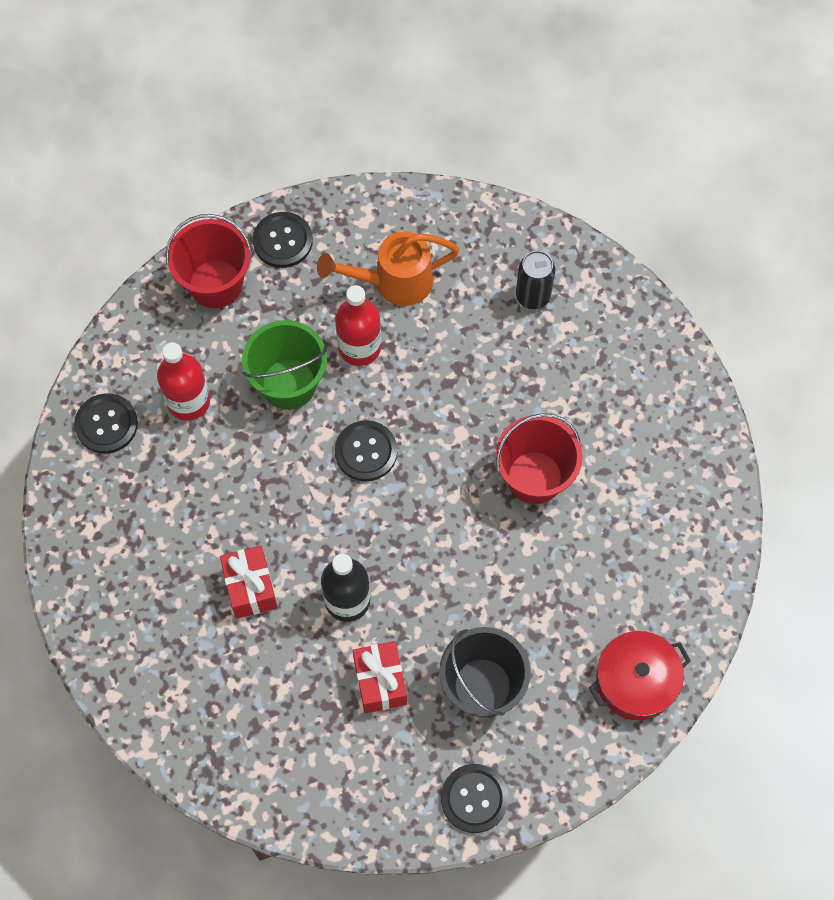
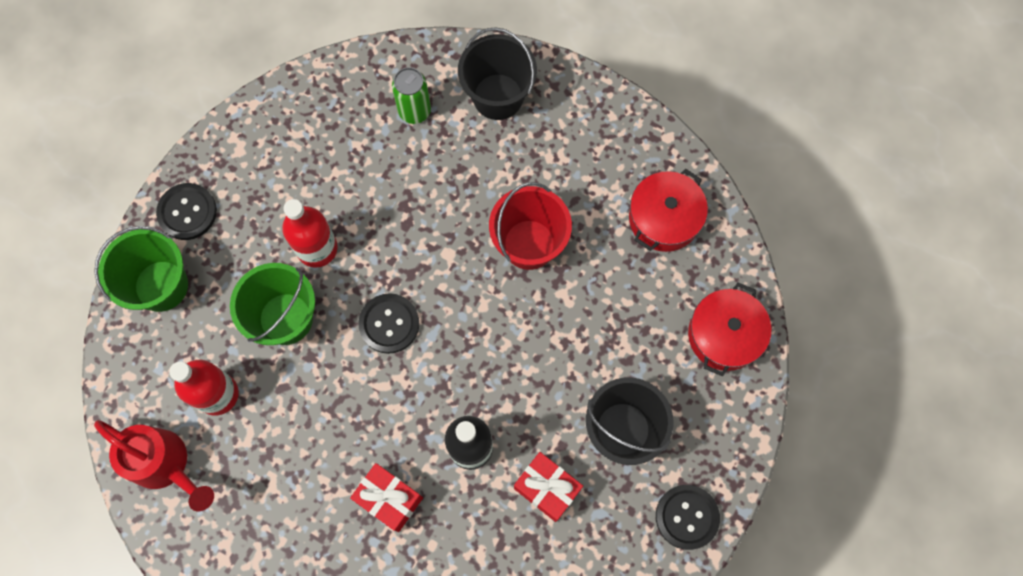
camera: 40 degrees left, 5 degrees up
(106, 424) = (166, 465): black button -> red watering can
(215, 284) = (161, 286): red bucket -> green bucket
(394, 282) = (301, 179): orange watering can -> none
(533, 296) = (414, 111): black can -> green can
(613, 336) = (498, 97): none -> black bucket
(669, 545) = (664, 218): none -> red pot

